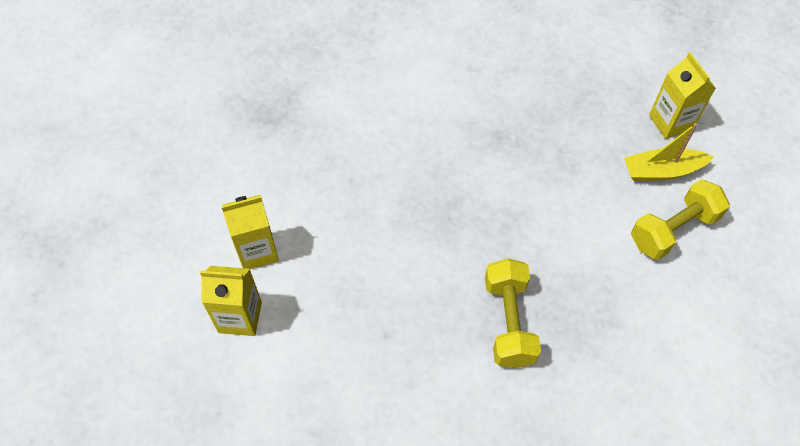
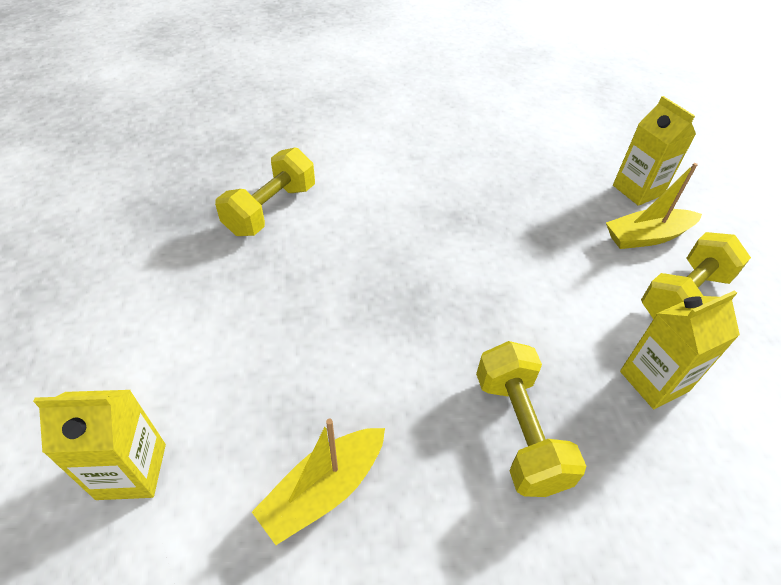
camera: 10 degrees left, 10 degrees down
(257, 251) = (162, 374): yellow carton -> yellow carton (654, 381)
(342, 115) = (271, 209): none -> yellow dumbbell
(366, 345) = (324, 490): none -> yellow boat

